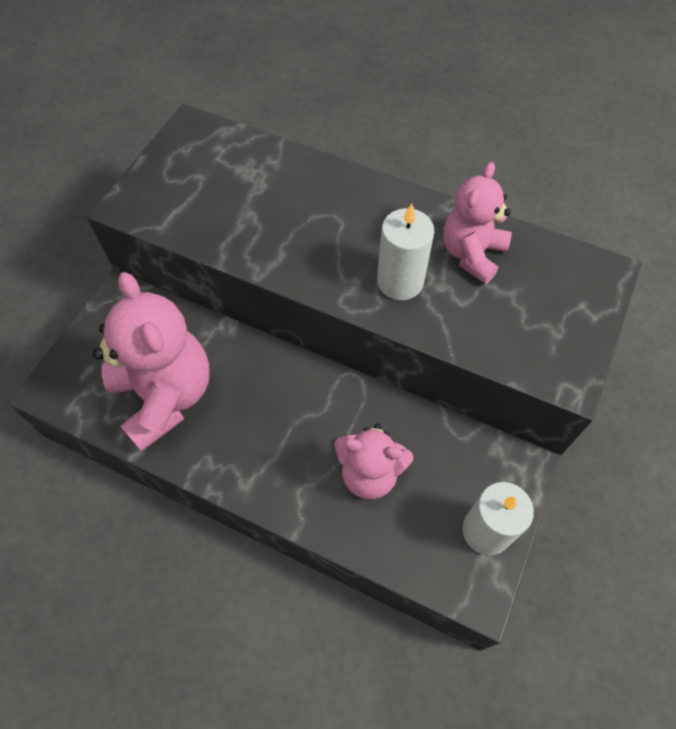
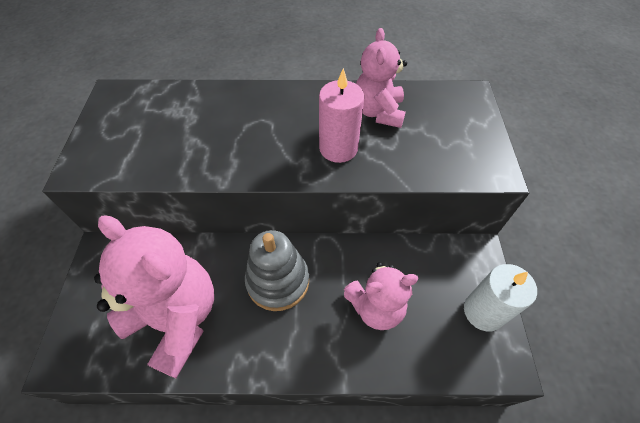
camera: 25 degrees left, 5 degrees down
(280, 401) = (278, 281): none -> grey stacking toy
(400, 281) = (338, 148): white candle -> pink candle

